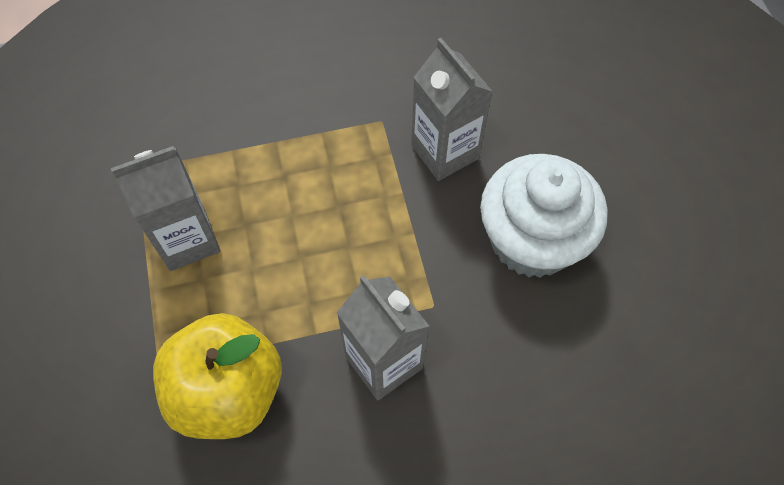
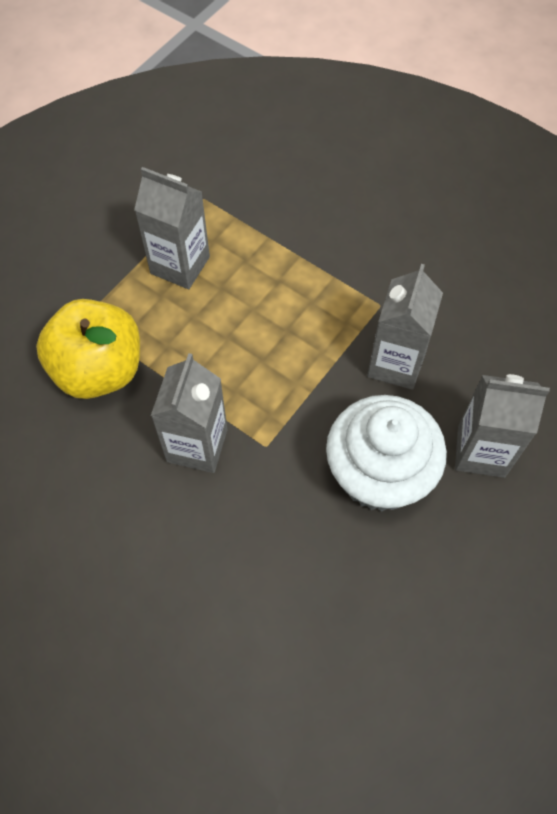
camera: 50 degrees right, 0 degrees up
(572, 155) = (481, 451): none -> grey carton

